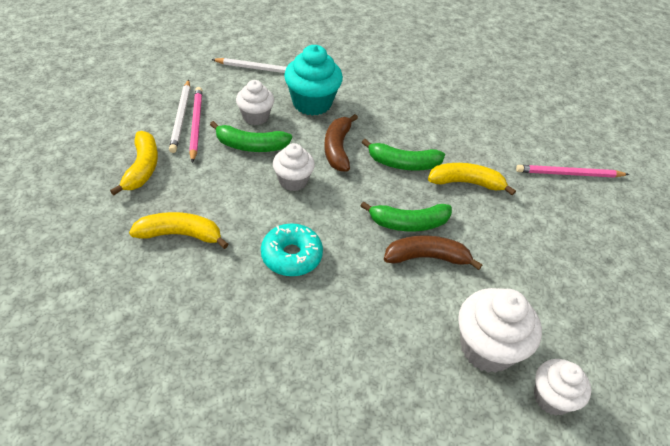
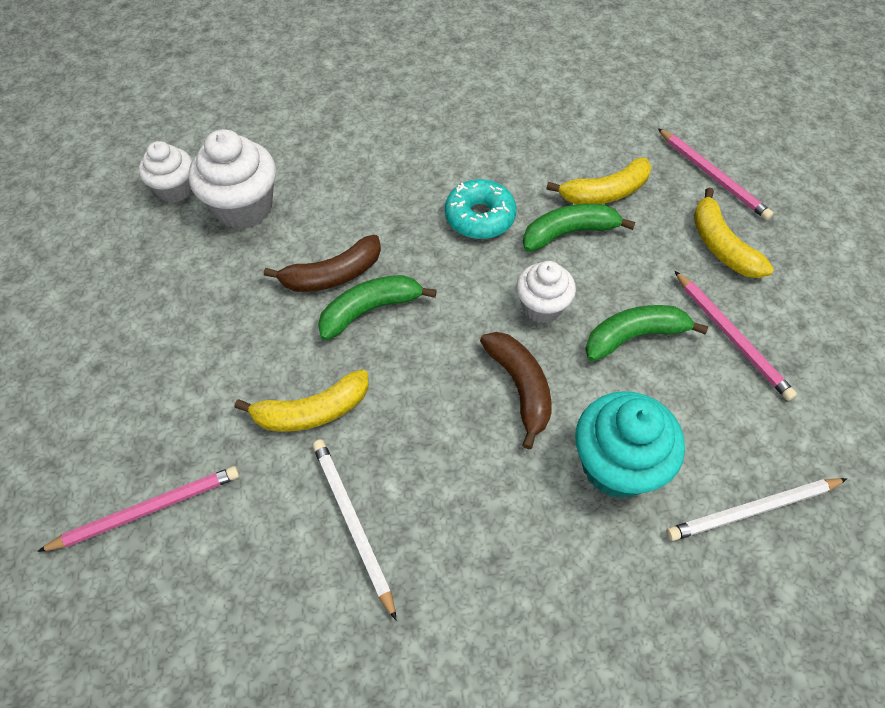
camera: 160 degrees right, 10 degrees up
(87, 213) = (713, 176): none -> pink pencil
(181, 117) = (761, 340): white pencil -> white pencil (352, 523)
(255, 117) = (671, 391): white cupcake -> none
(403, 164) = (415, 404): green banana -> green banana (569, 233)

